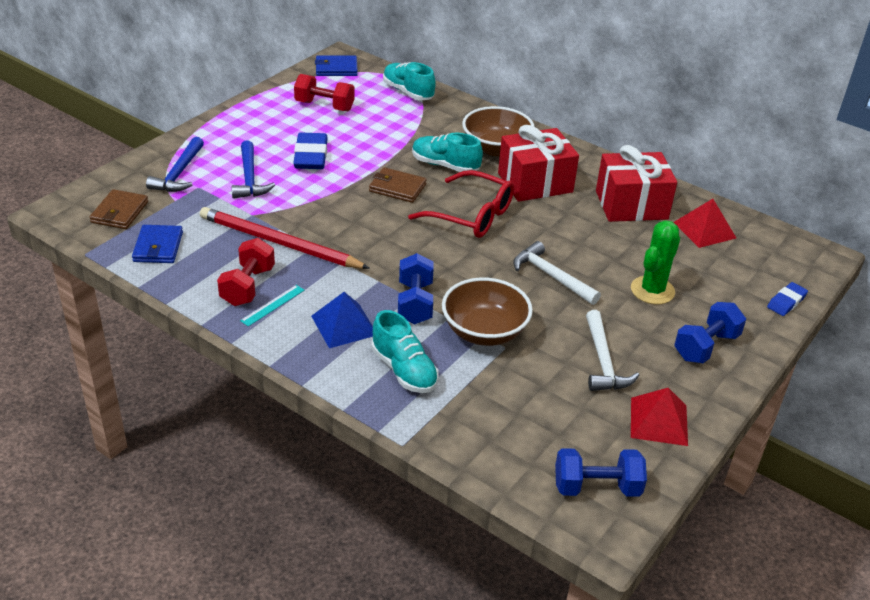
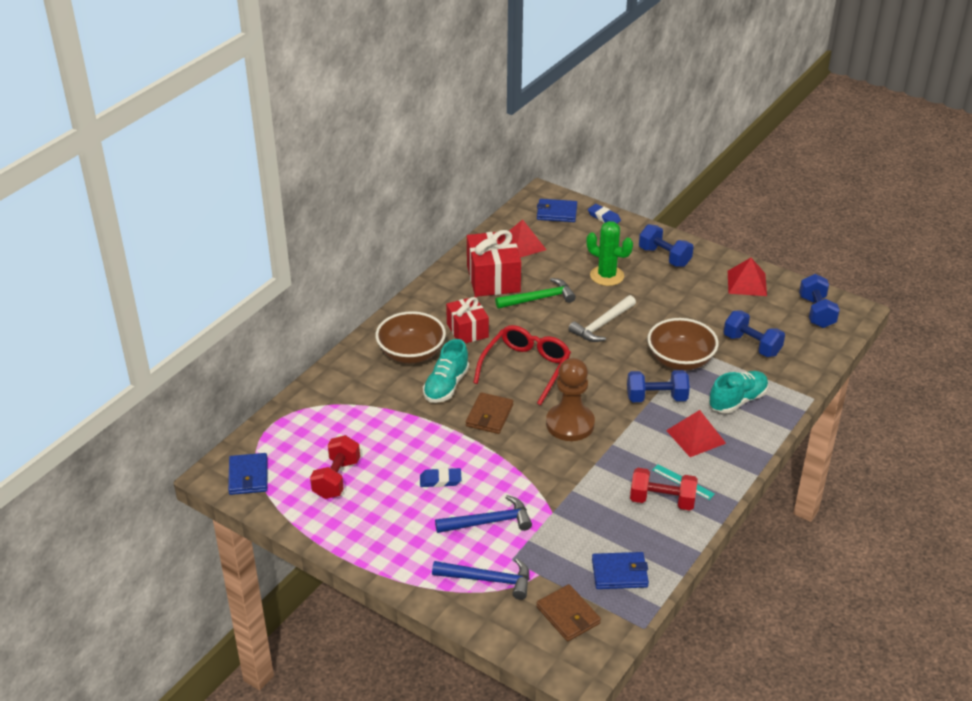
camera: 90 degrees left, 0 degrees up
(120, 212) = (568, 615): brown wallet -> brown wallet turned 45 degrees clockwise
(279, 243) = (593, 487): red pencil -> none
(311, 156) = (440, 480): blue eraser -> blue eraser, size x0.59
(344, 325) = (695, 436): blue pyramid -> red pyramid
(378, 237) = (570, 424): none -> brown pawn
(408, 92) = (303, 416): turquoise shoe -> none
(515, 402) = (752, 345): none -> blue dumbbell
(535, 182) = (467, 330): red gift -> red gift, size x0.65
(597, 234) = (539, 299): none -> green hammer
(603, 361) = (695, 303): white hammer -> none
(783, 262) = (556, 213): none -> blue wallet

